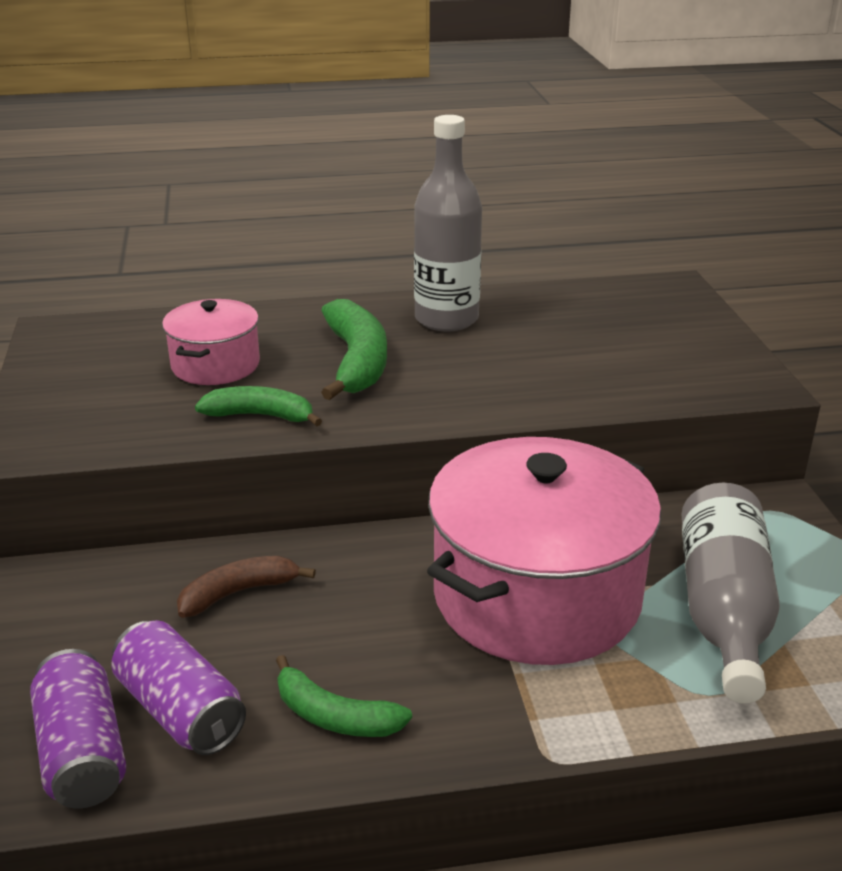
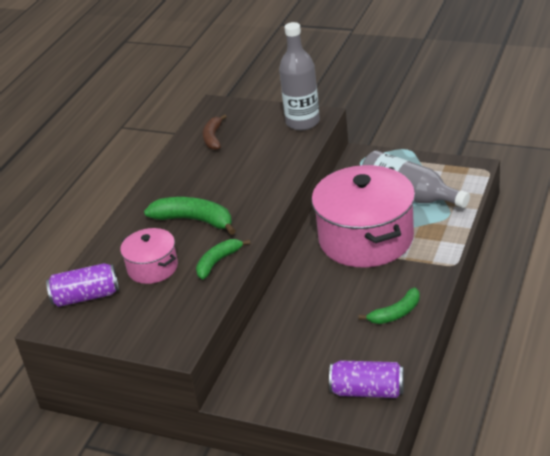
camera: 55 degrees left, 5 degrees up
(180, 710) = (362, 357): purple can -> purple can (86, 297)
(238, 592) = (297, 325): brown banana -> brown banana (213, 138)
(446, 319) = (179, 181): grey bottle -> grey bottle (302, 122)

